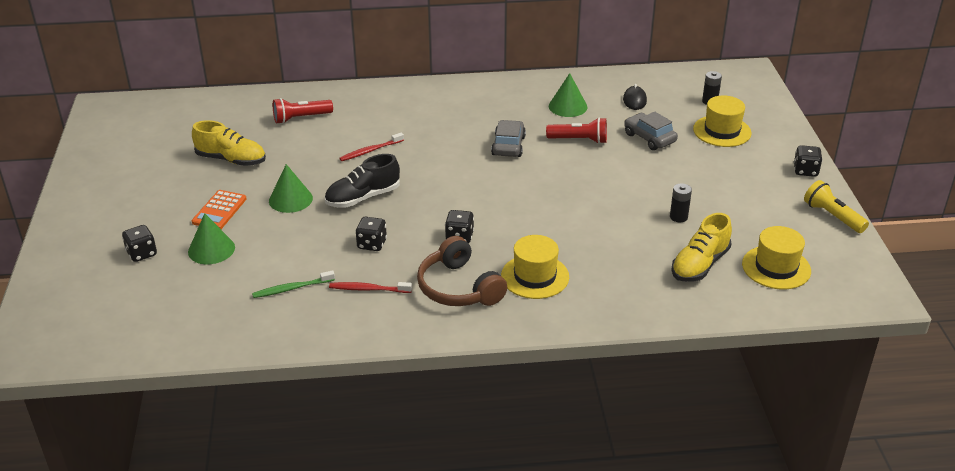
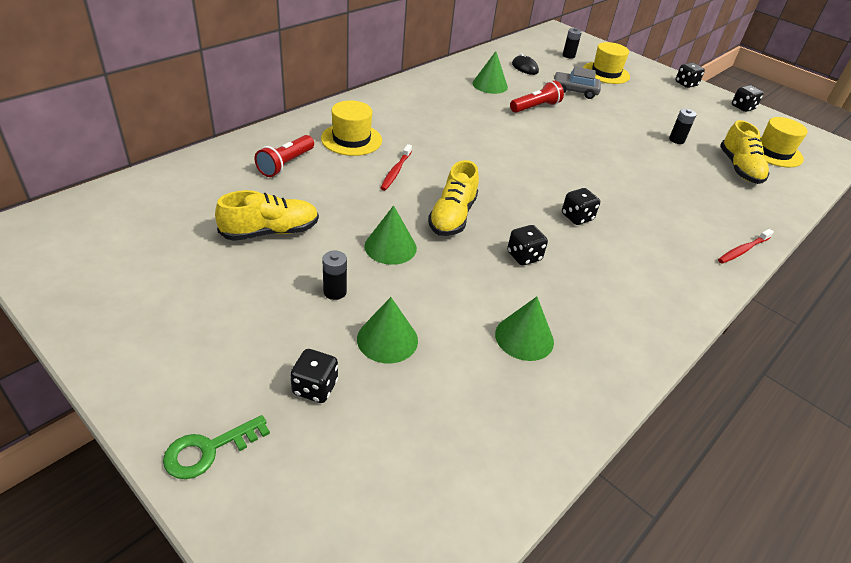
camera: 45 degrees left, 5 degrees up
(61, 255) = (209, 450): none -> green key
(219, 210) = (335, 292): orange calculator -> black battery
(292, 288) = (524, 337): green toothbrush -> green cone
(363, 197) = (452, 216): black shoe -> yellow shoe
(368, 289) = (584, 300): red toothbrush -> red toothbrush (742, 250)
(458, 288) = (643, 261): brown headphones -> none
(508, 146) = (496, 128): grey car -> none
(535, 276) = (672, 225): yellow hat -> yellow hat (351, 139)
(832, 216) = (742, 107): yellow flashlight -> black dice

